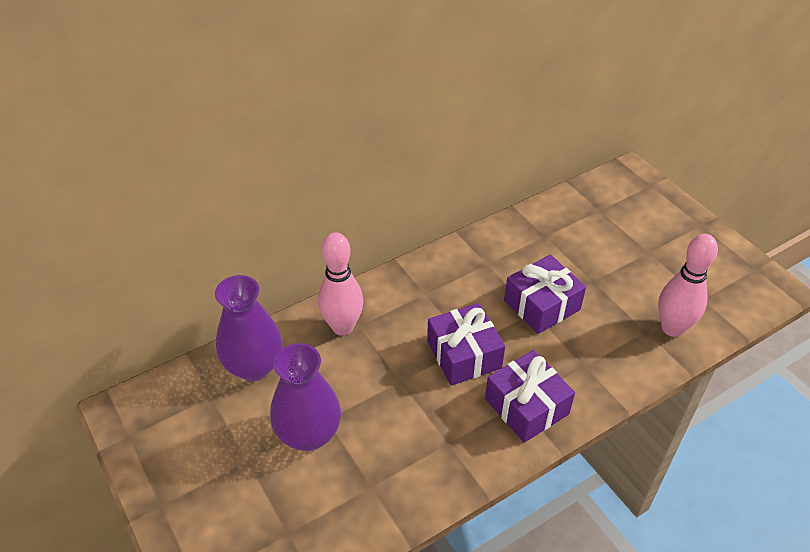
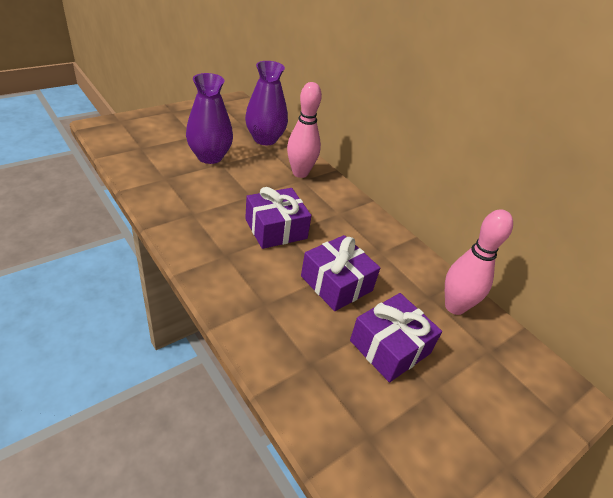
camera: 80 degrees right, 5 degrees down
(526, 406) = (221, 259): purple gift -> purple gift (390, 347)
(672, 328) = (317, 391): pink bowling pin -> pink bowling pin (454, 307)

